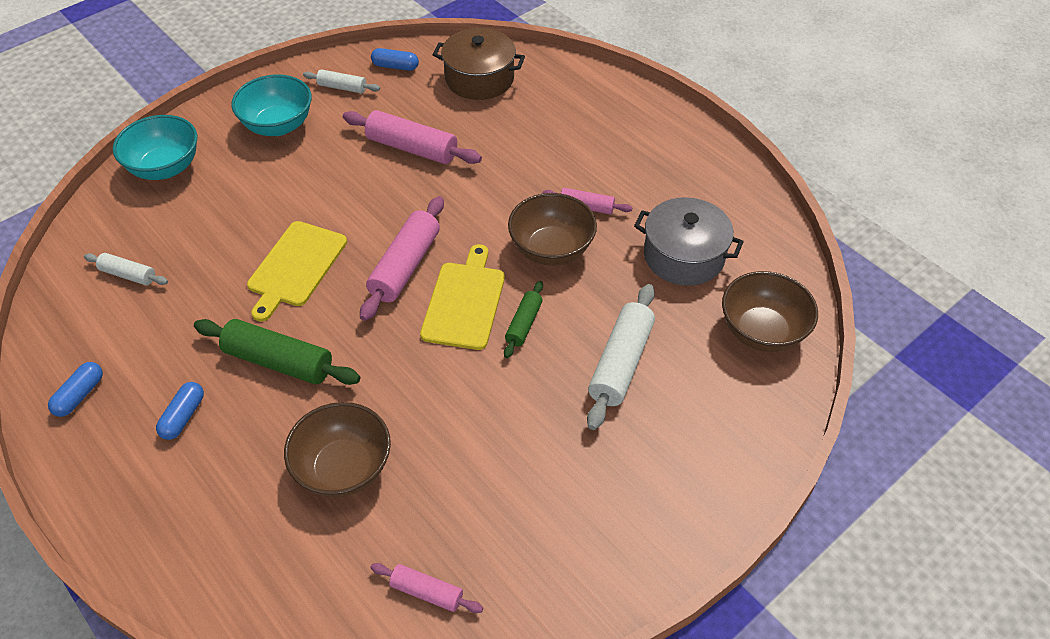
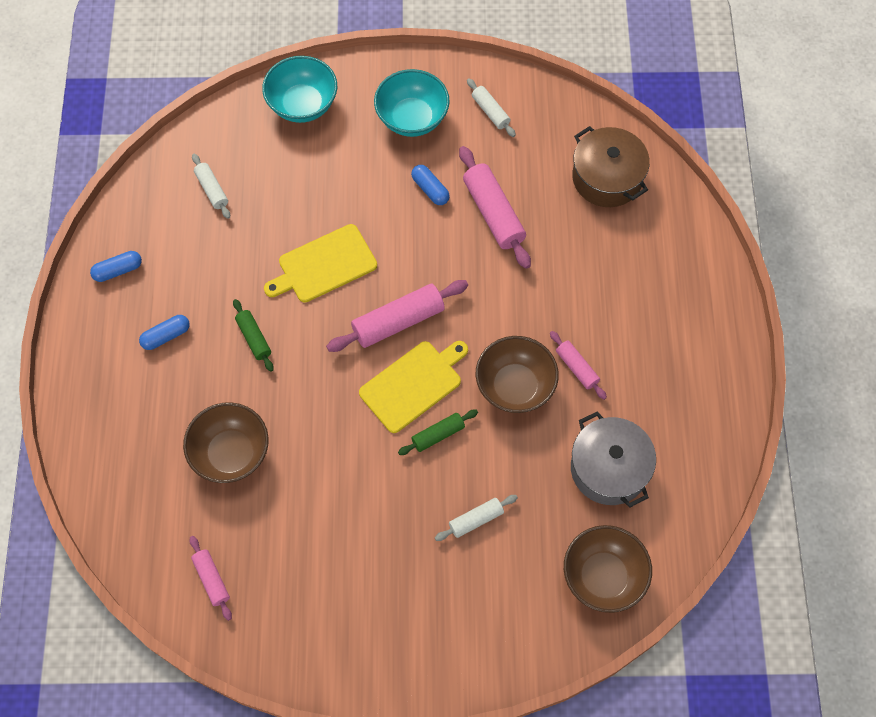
camera: 40 degrees right, 15 degrees up
(279, 361) = (254, 338): green rolling pin -> green rolling pin, size x0.56
(395, 66) = (550, 117): blue capsule -> blue capsule (430, 189)
(620, 363) = (476, 520): white rolling pin -> white rolling pin, size x0.56

